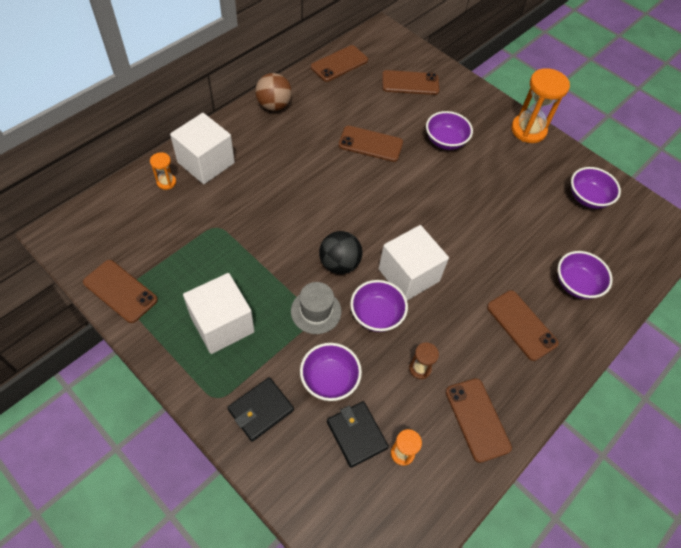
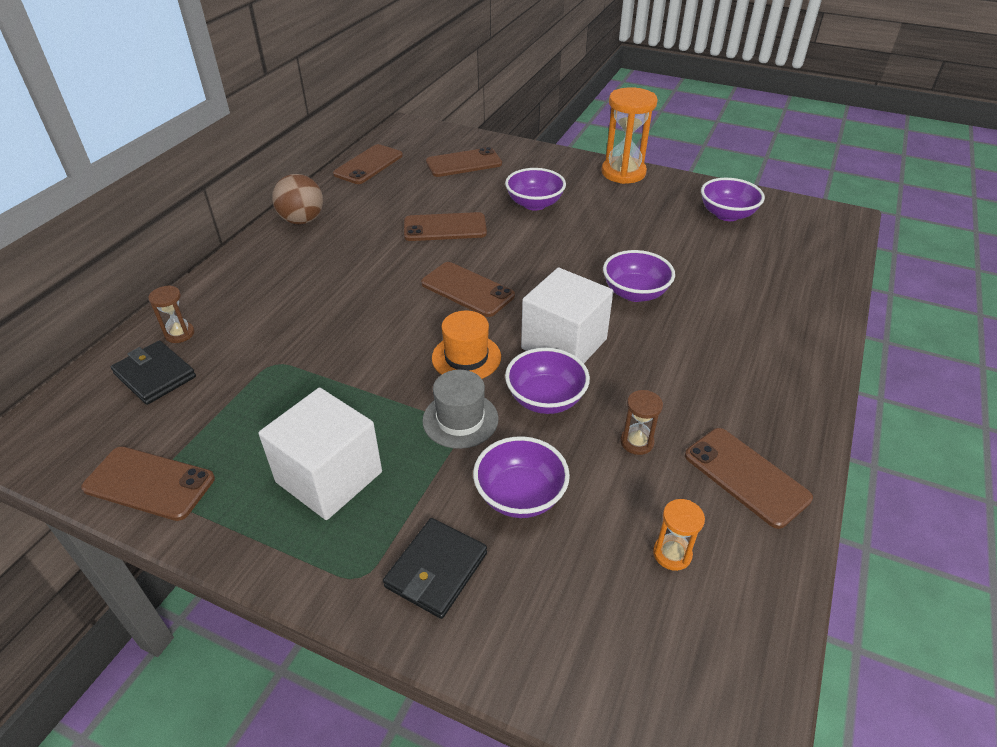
camera: 15 degrees left, 15 degrees down
(166, 182) = (180, 334): orange hourglass -> brown hourglass
(206, 162) = (231, 298): white cube -> none
(339, 264) = (466, 357): black ball -> orange hat
(356, 435) = (595, 553): black wallet -> black wallet (155, 375)
(521, 325) = (734, 355): brown phone -> brown phone (467, 290)
(576, 284) = (769, 296): purple bowl -> purple bowl (635, 293)

